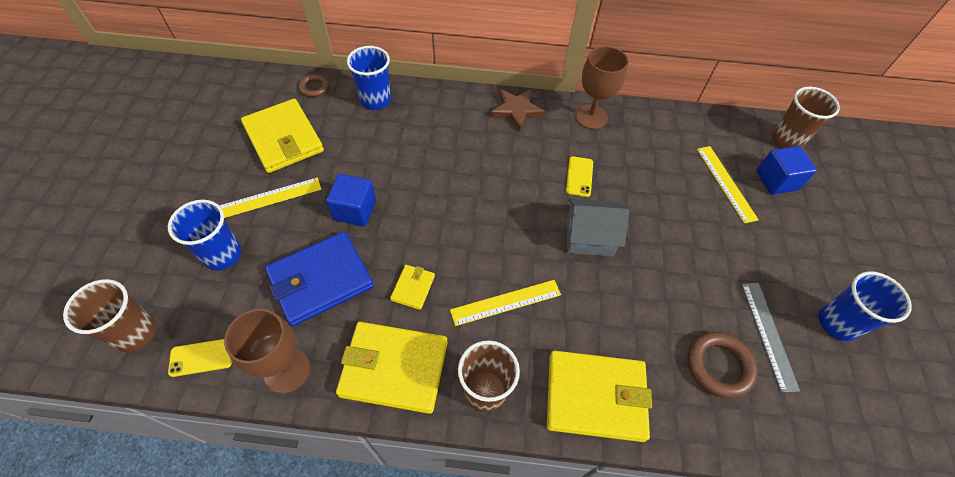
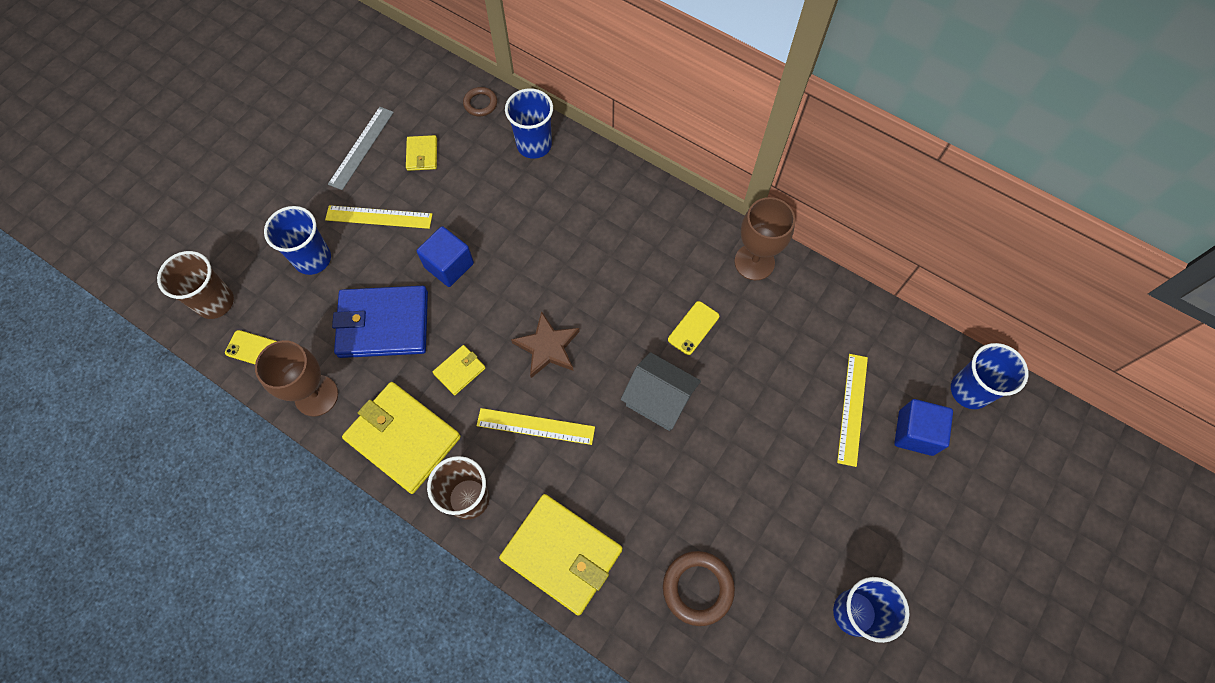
camera: 30 degrees right, 10 degrees up
(283, 138) = (422, 154): yellow wallet -> yellow wallet, size x0.47
(516, 111) = (675, 219): brown star -> brown star (547, 347)
(768, 334) = (772, 586): grey ruler -> grey ruler (361, 148)
(787, 140) = (969, 390): brown cup -> blue cup

